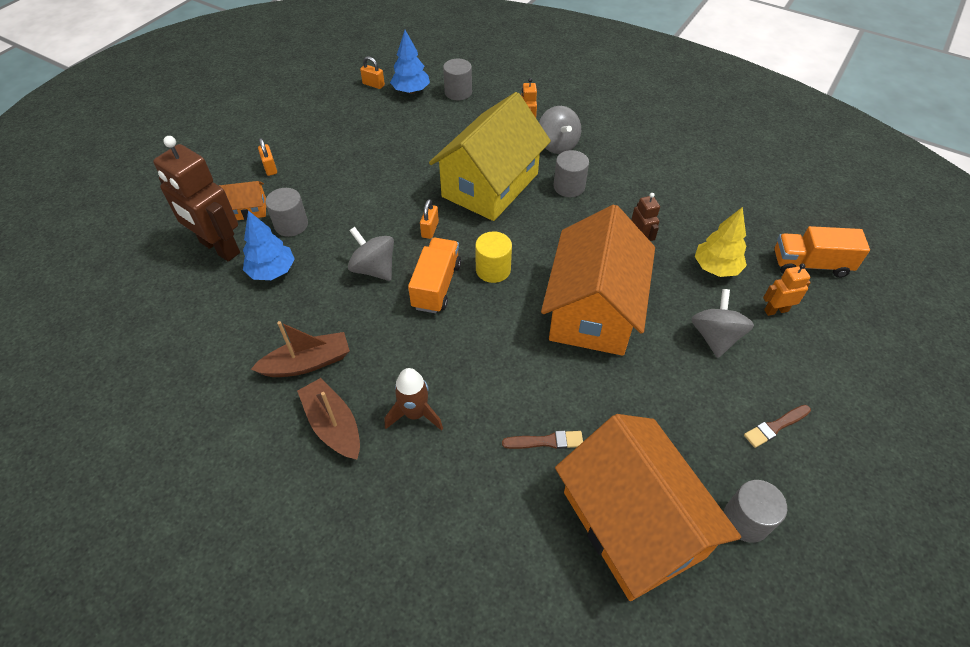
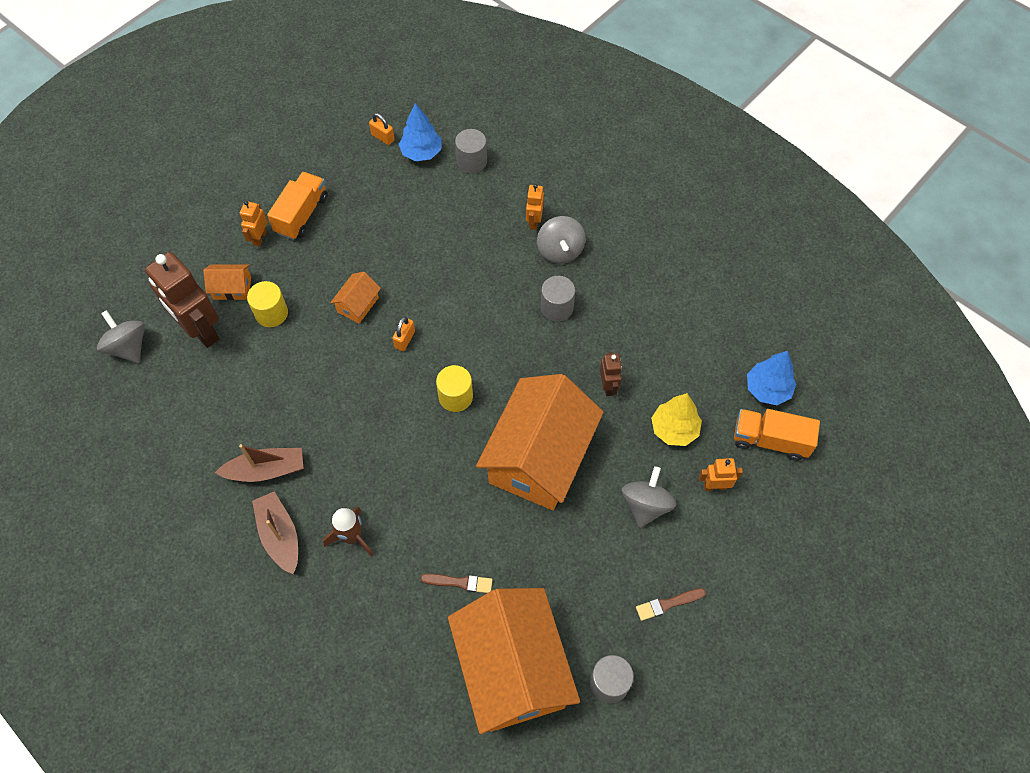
camera: 10 degrees right, 10 degrees up
(270, 168) = (259, 238): orange padlock -> orange robot
(272, 271) = (247, 365): blue tree -> blue tree (767, 389)
(291, 225) = (271, 313): grey cylinder -> yellow cylinder
(374, 269) = (342, 378): grey spinning top -> grey spinning top (128, 347)
(377, 207) = (358, 305): none -> orange house
(436, 286) = (397, 406): orange truck -> orange truck (301, 215)
(490, 185) = (477, 293): yellow house -> none

